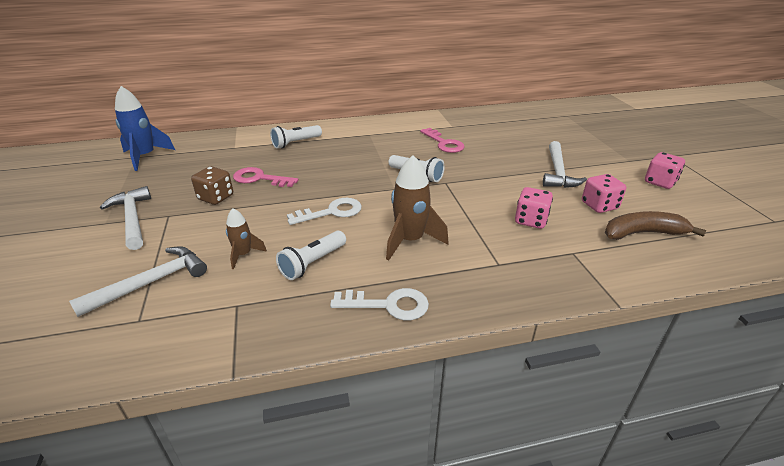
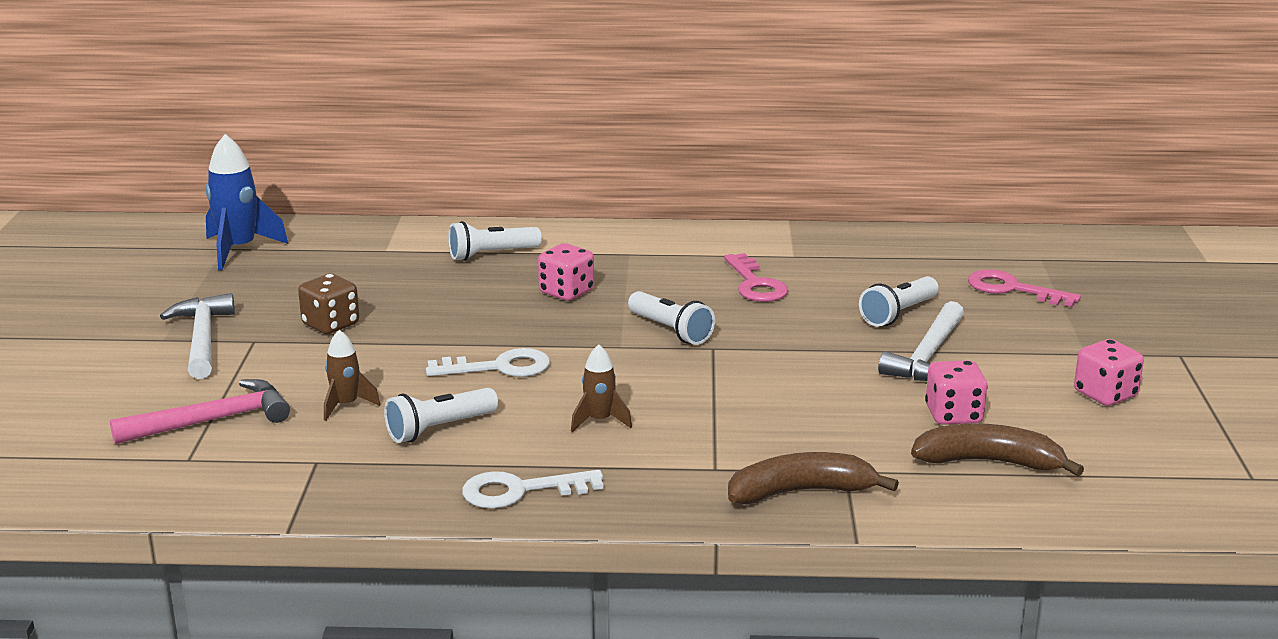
camera: 15 degrees right, 10 degrees down
(151, 282) = (212, 420): white hammer -> pink hammer
(260, 178) = (408, 305): pink key -> pink key (1012, 289)
(388, 305) = (520, 491): white key -> white key turned 150 degrees clockwise
(410, 241) = (599, 421): brown rocket -> brown rocket, size x0.57
(525, 151) = (898, 314): none -> white flashlight
(530, 220) = (814, 420): pink dice -> pink dice (566, 292)
(560, 273) = (801, 492): none -> brown banana

